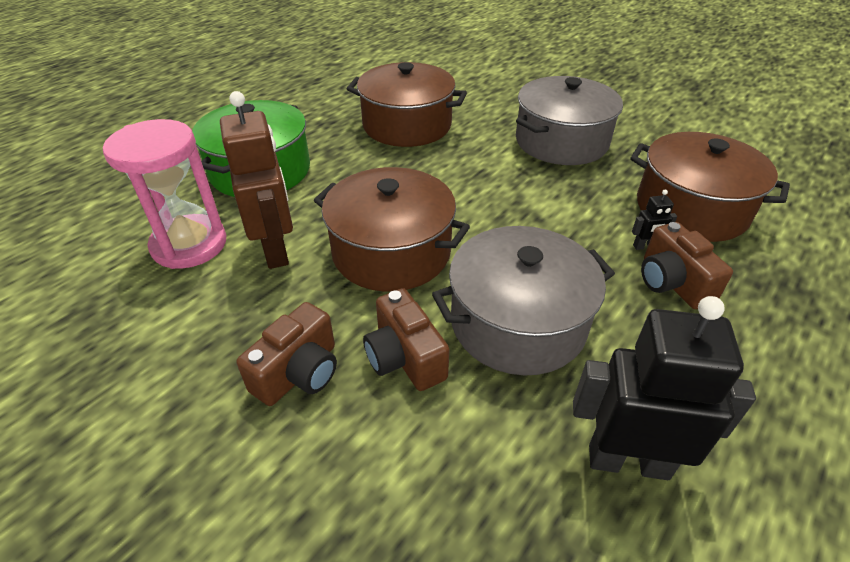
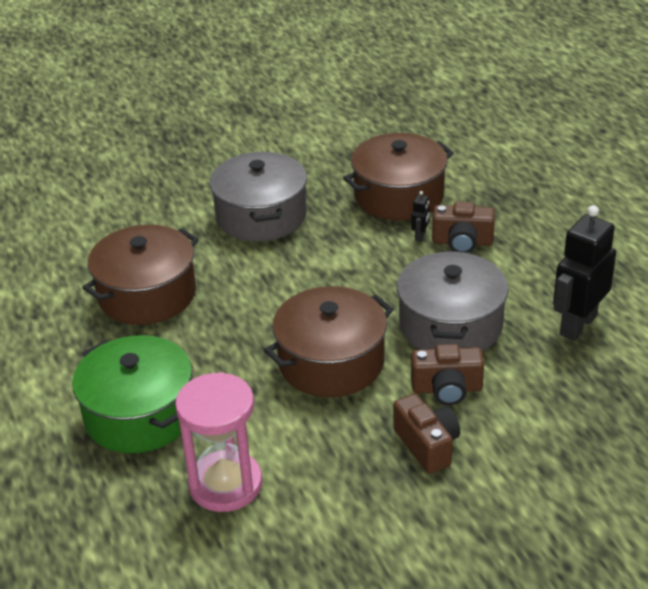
camera: 60 degrees left, 5 degrees down
(276, 250) = (277, 429): brown robot -> none

